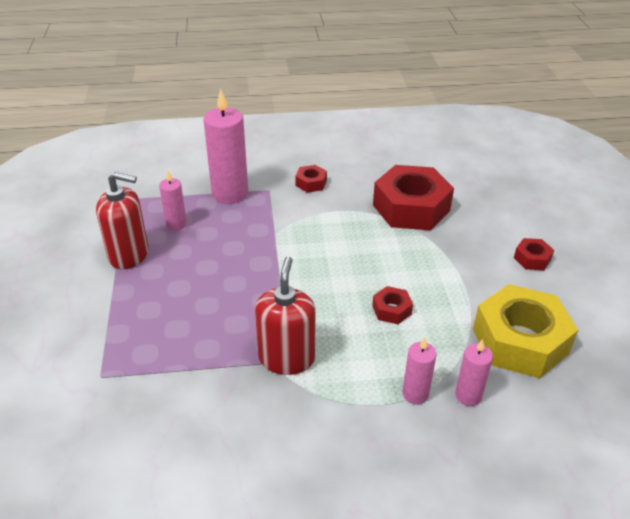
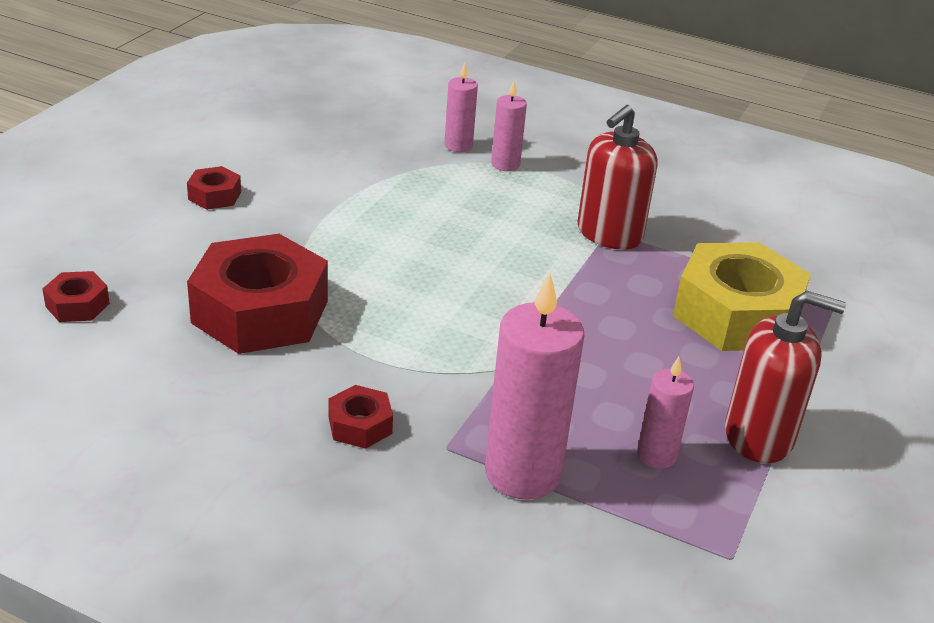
camera: 150 degrees left, 5 degrees down
(129, 254) = (759, 436): red soap dispenser -> red soap dispenser turned 150 degrees clockwise
(391, 310) = (448, 223): red nut -> red nut (77, 305)
(520, 341) = (352, 152): yellow nut -> yellow nut (736, 314)

